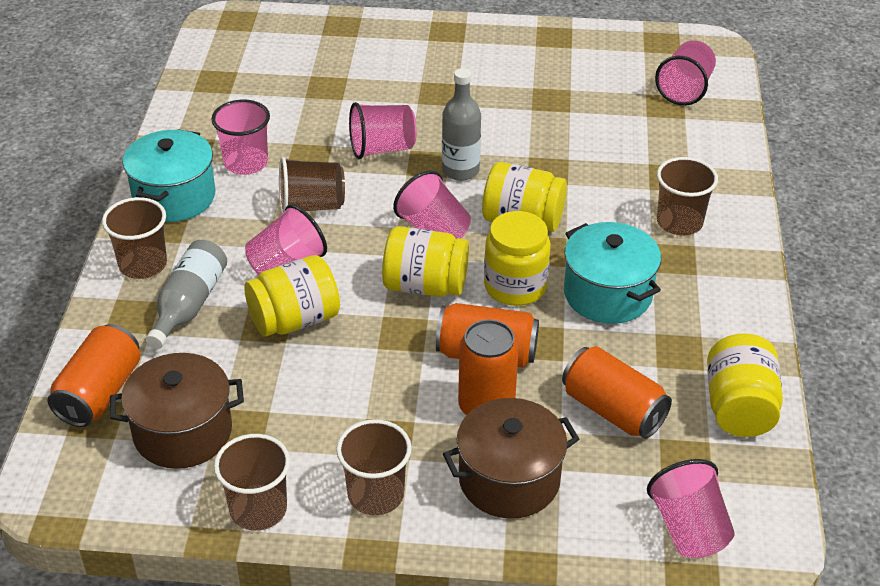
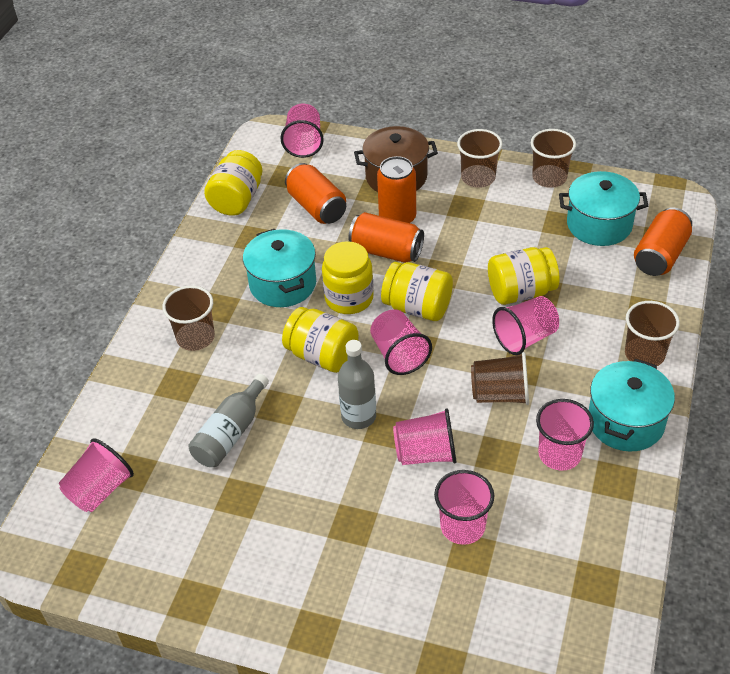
camera: 165 degrees left, 5 degrees up
(183, 432) = (599, 224): brown pot -> turquoise pot
(189, 304) = (602, 314): grey bottle -> grey bottle (230, 433)
(336, 102) = (462, 526): none -> pink cup

